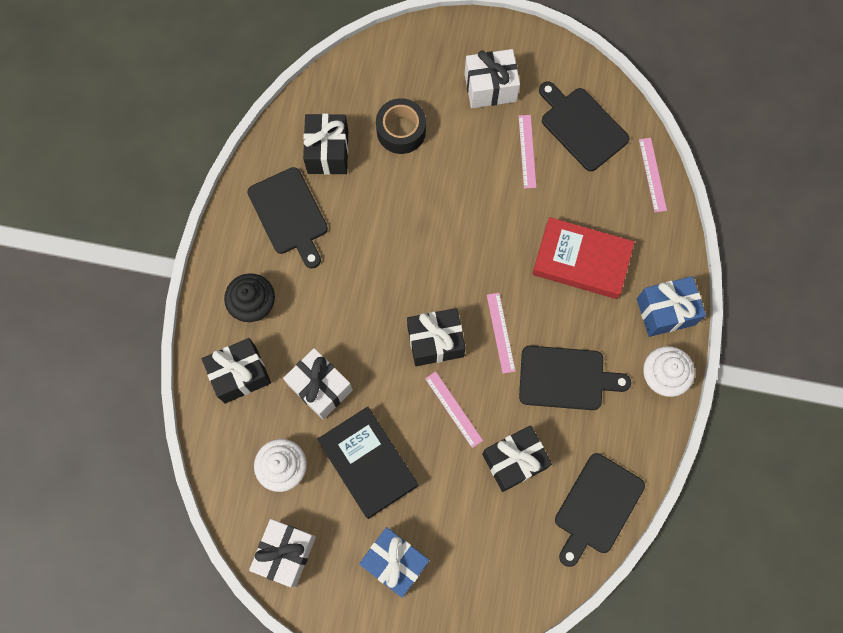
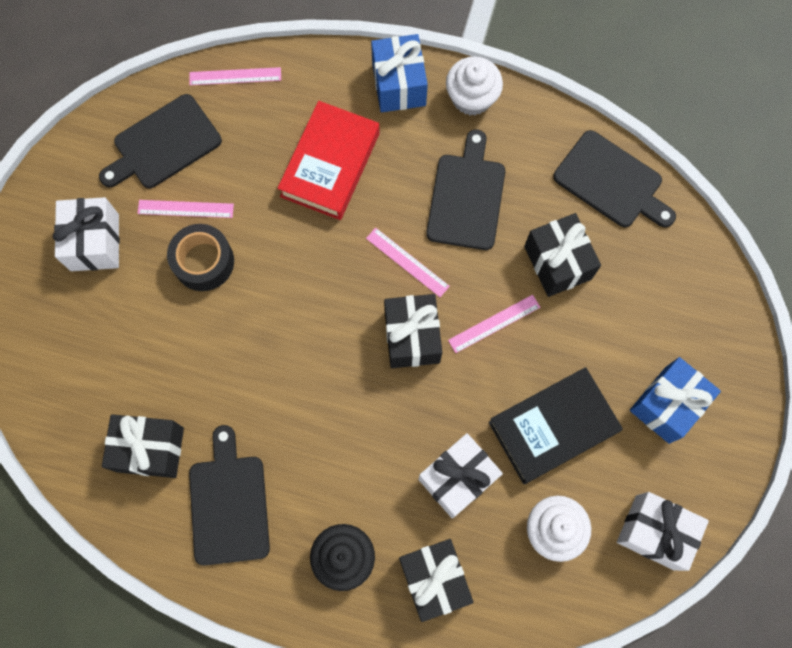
camera: 85 degrees left, 0 degrees up
(289, 214) = (228, 504): black cutting board -> black cutting board turned 75 degrees counterclockwise
(401, 131) = (135, 355): black tape -> black tape (203, 262)
(500, 332) = (407, 262): pink ruler -> pink ruler turned 45 degrees clockwise

